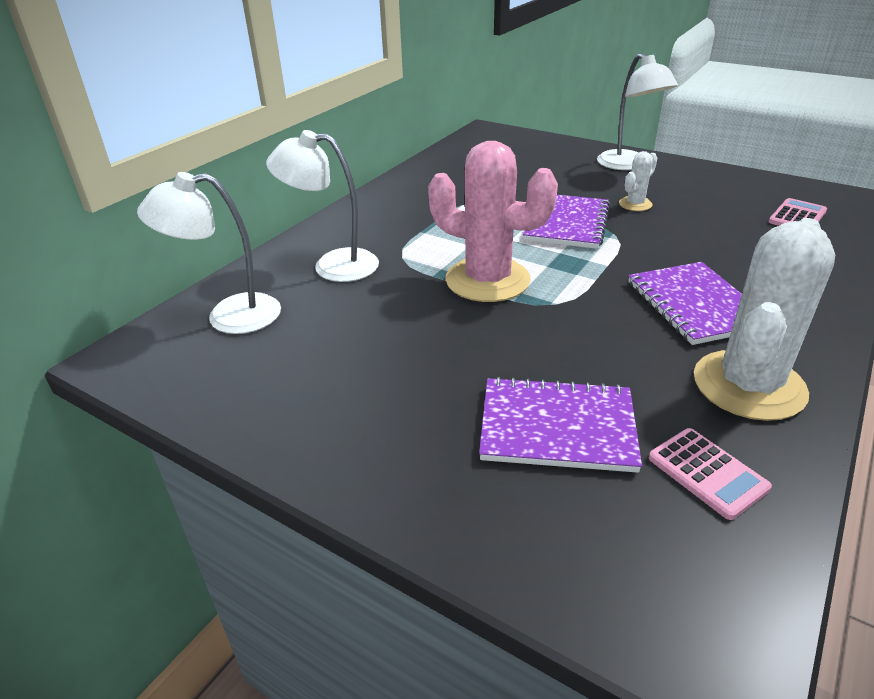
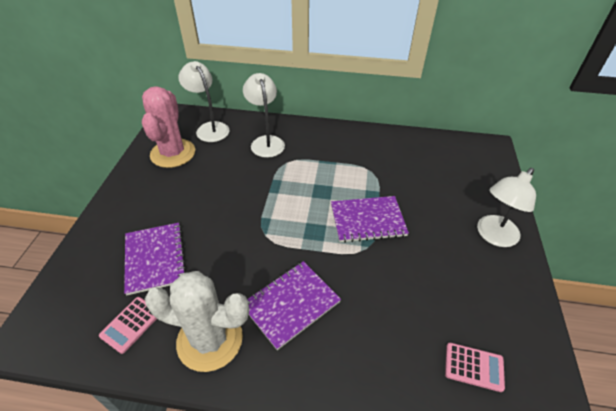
camera: 65 degrees right, 10 degrees up
(487, 280) = (277, 201): pink cactus -> pink cactus (173, 153)
(635, 204) = (422, 251): white cactus -> none

